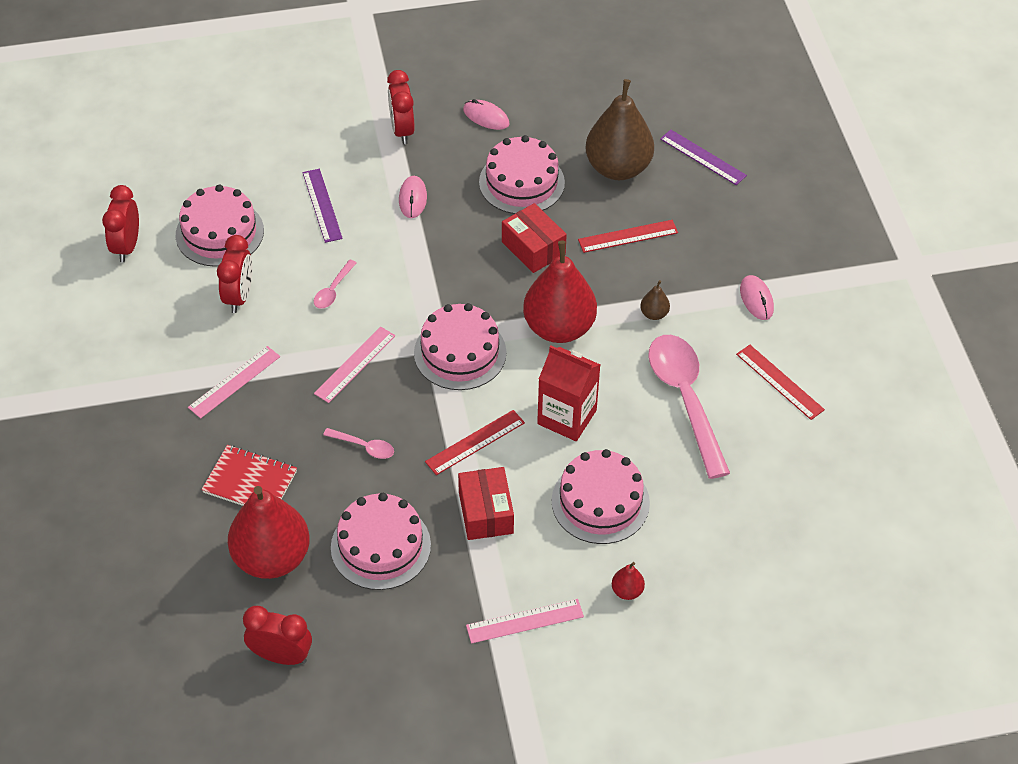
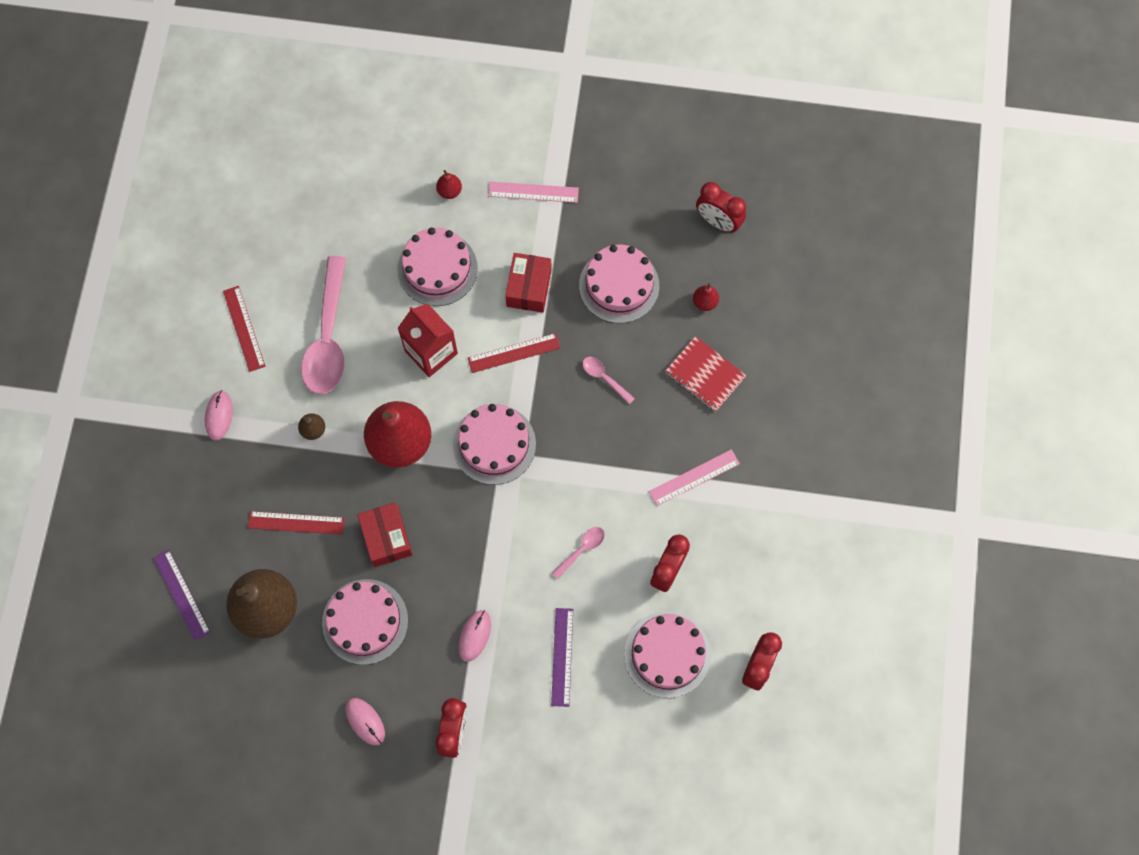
camera: 160 degrees left, 20 degrees up
(272, 558) = (705, 302): red pear -> red pear, size x0.41
(355, 364) = (587, 462): pink ruler -> none

